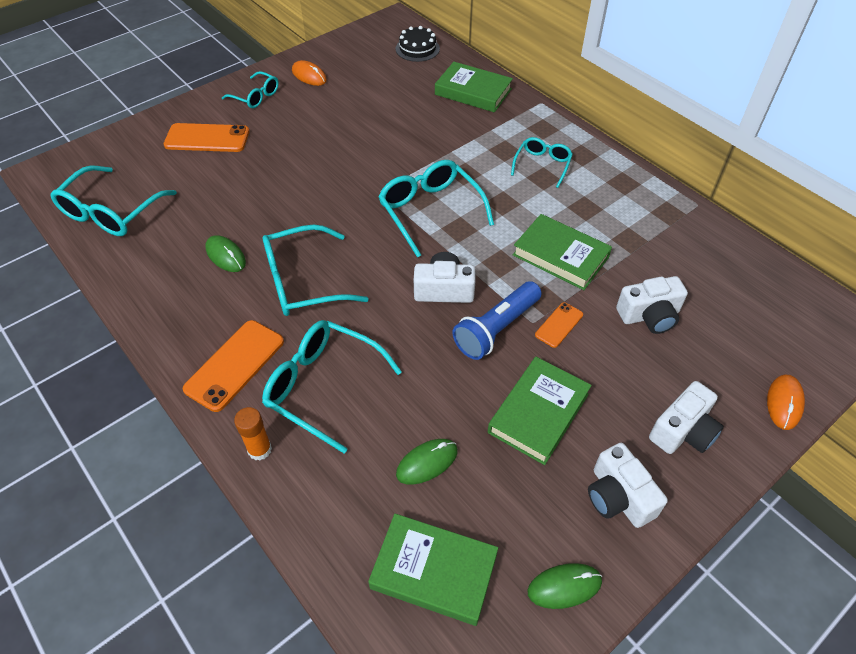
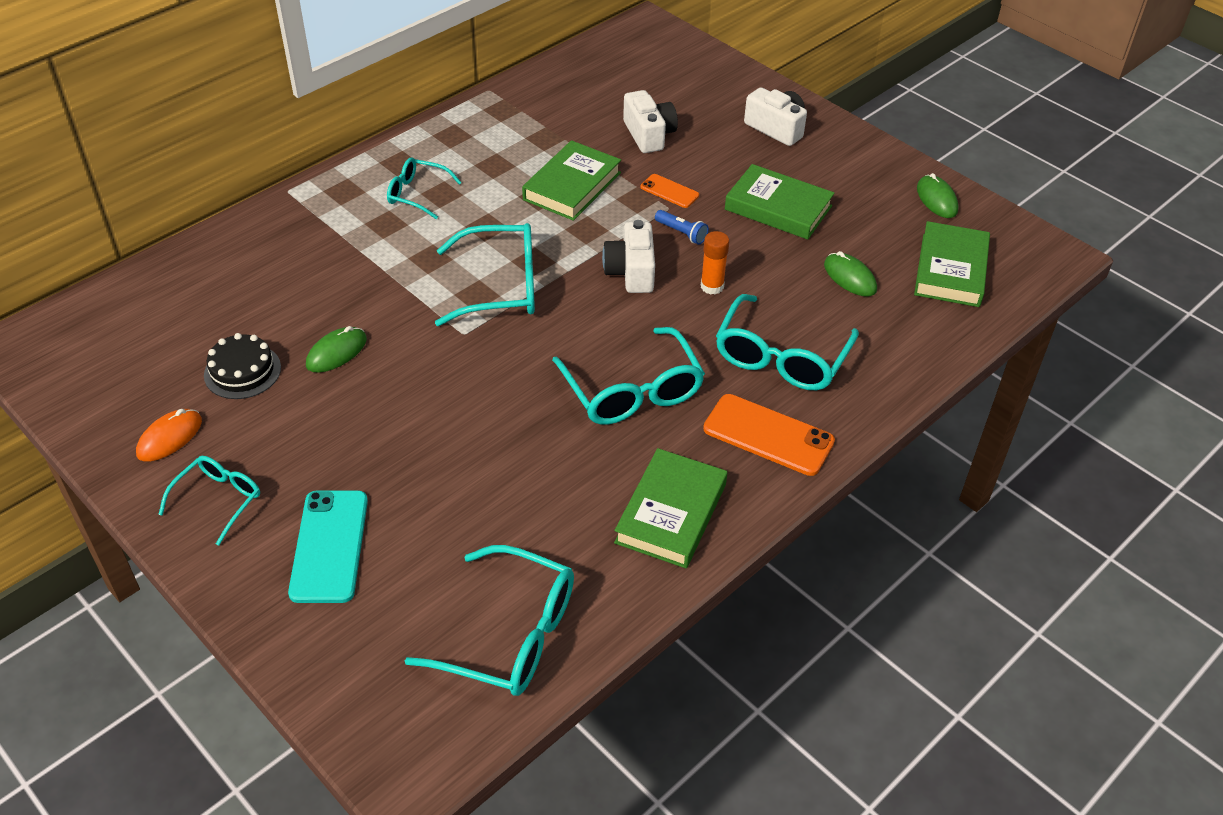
camera: 95 degrees left, 5 degrees down
(207, 138) = (329, 546): orange phone -> turquoise phone
(226, 256) = (594, 474): green mouse -> green mouse (336, 352)
(259, 449) = (869, 397): orange glue stick -> orange glue stick (712, 286)
(417, 49) = (120, 313): black cake -> black cake (242, 371)
(430, 211) = (501, 286): turquoise glasses -> turquoise glasses turned 150 degrees counterclockwise
(473, 92) = (250, 252): green book -> green book (671, 513)
(496, 329) = (681, 233): blue flashlight -> blue flashlight, size x0.51
(618, 497) = (849, 167): white camera -> none
(784, 403) = (735, 74): orange mouse -> none

